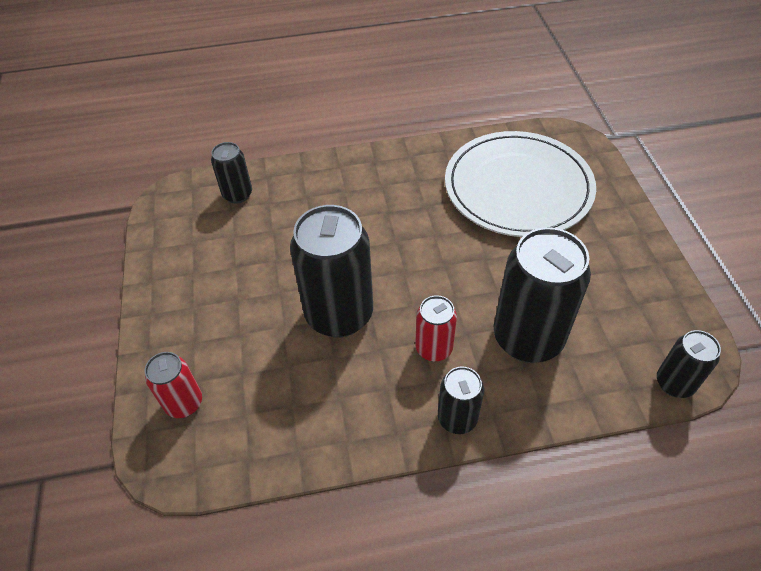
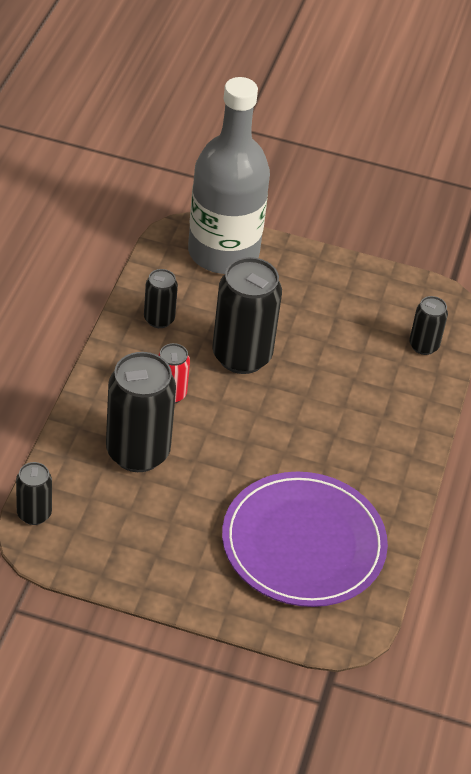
camera: 110 degrees right, 5 degrees down
(184, 403) = (223, 252): red can -> grey bottle
(457, 418) = (105, 378): black can -> black can (159, 319)
(518, 187) = (303, 543): white plate -> purple plate

